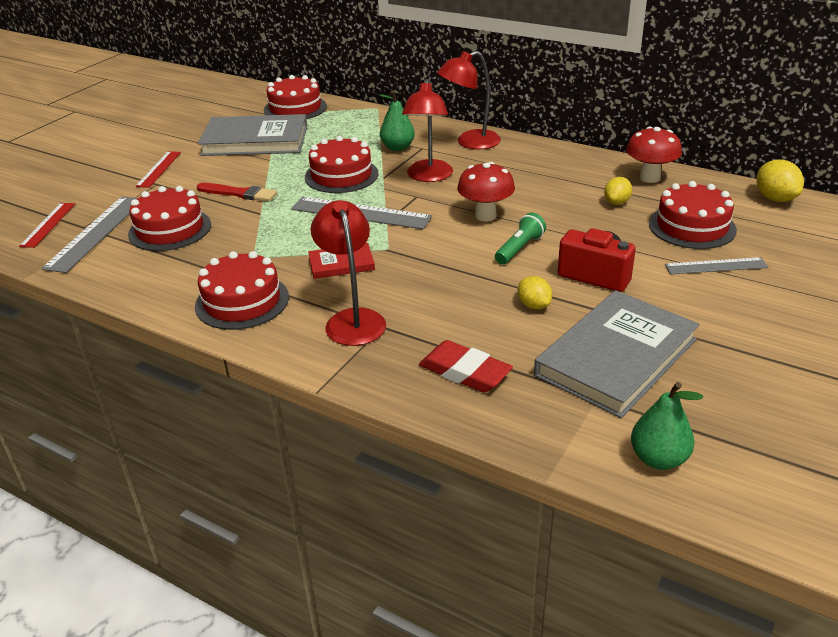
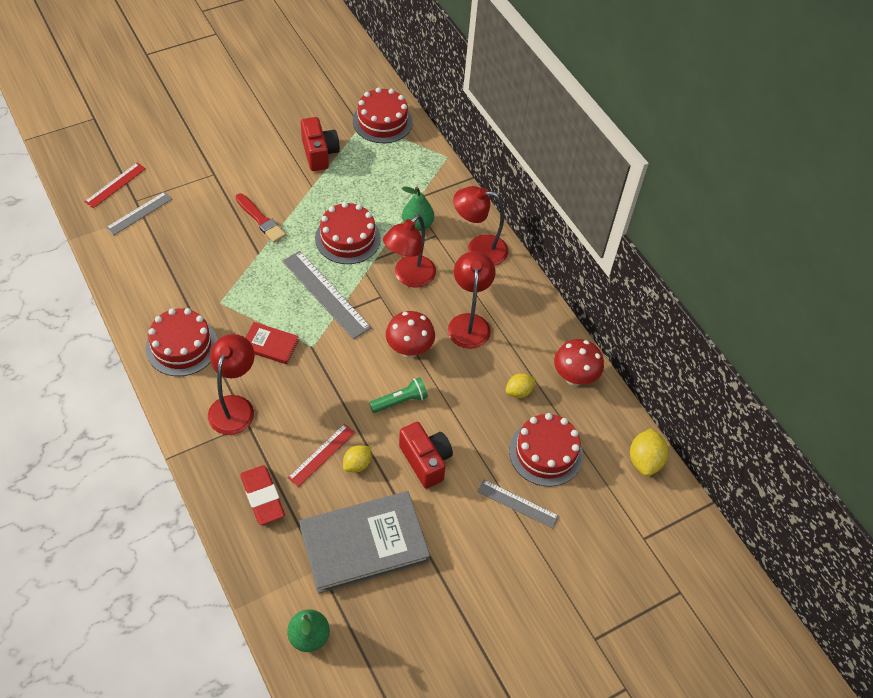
camera: 25 degrees right, 20 degrees up
(95, 233) = (139, 213): grey ruler -> grey ruler, size x0.61
(159, 169) = (226, 154): red ruler -> red ruler (321, 455)
(170, 229) = (188, 237): red cake -> none
(255, 141) = (319, 153): grey book -> red camera
(518, 182) = (469, 323): none -> red lamp
(534, 305) = (357, 464): yellow lemon -> yellow lemon turned 45 degrees clockwise

